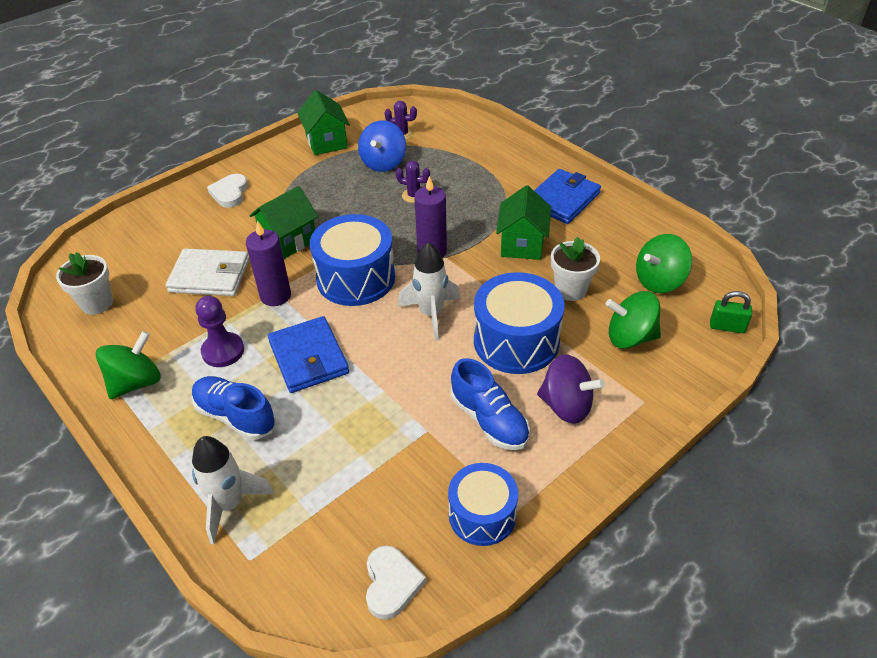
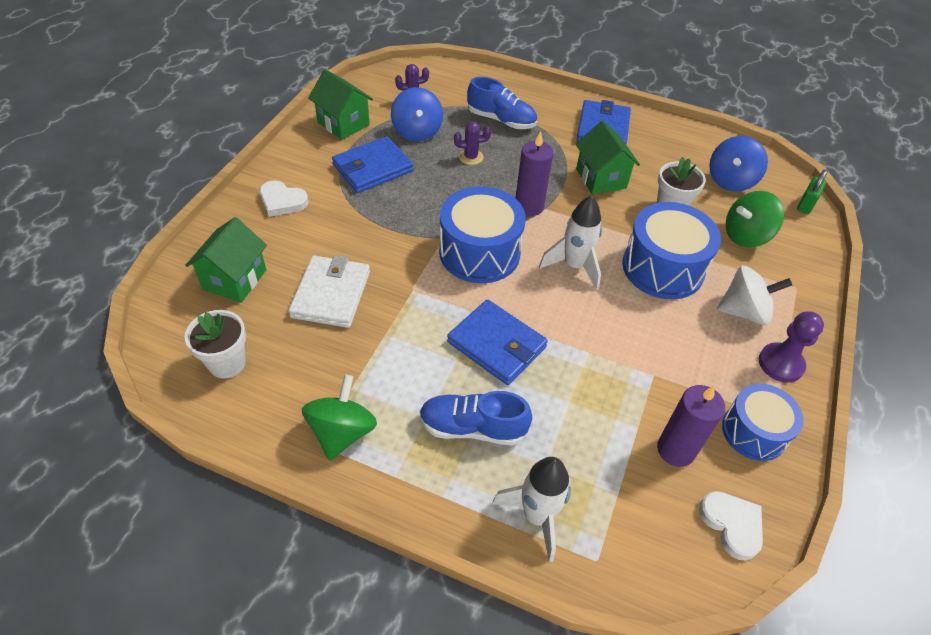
camera: 30 degrees left, 5 degrees up
(210, 276) = (331, 294): white wallet -> white wallet turned 60 degrees counterclockwise
(223, 351) = (407, 367): purple pawn -> purple pawn (780, 364)
(230, 193) = (282, 201): white heart -> white heart turned 45 degrees counterclockwise
(275, 296) = (416, 294): purple candle -> purple candle (675, 450)
(289, 240) = (384, 234): green house -> green house (235, 279)
(322, 184) = (373, 168): none -> blue wallet
(489, 420) = (695, 346): blue shoe -> blue shoe (501, 120)
(566, 406) = (744, 311): purple spinning top -> white spinning top
(659, 281) = (730, 180): green spinning top -> blue spinning top
(727, 327) = (806, 204): green padlock -> green padlock turned 45 degrees counterclockwise

